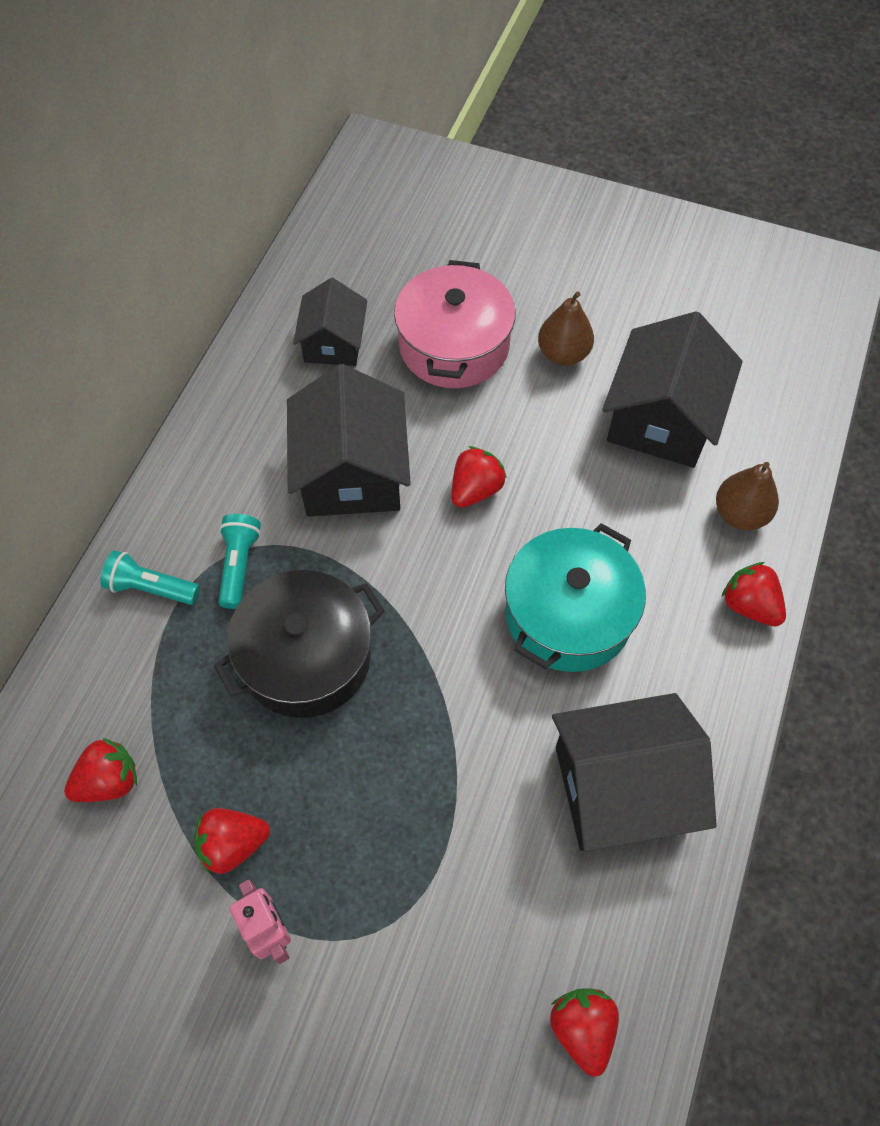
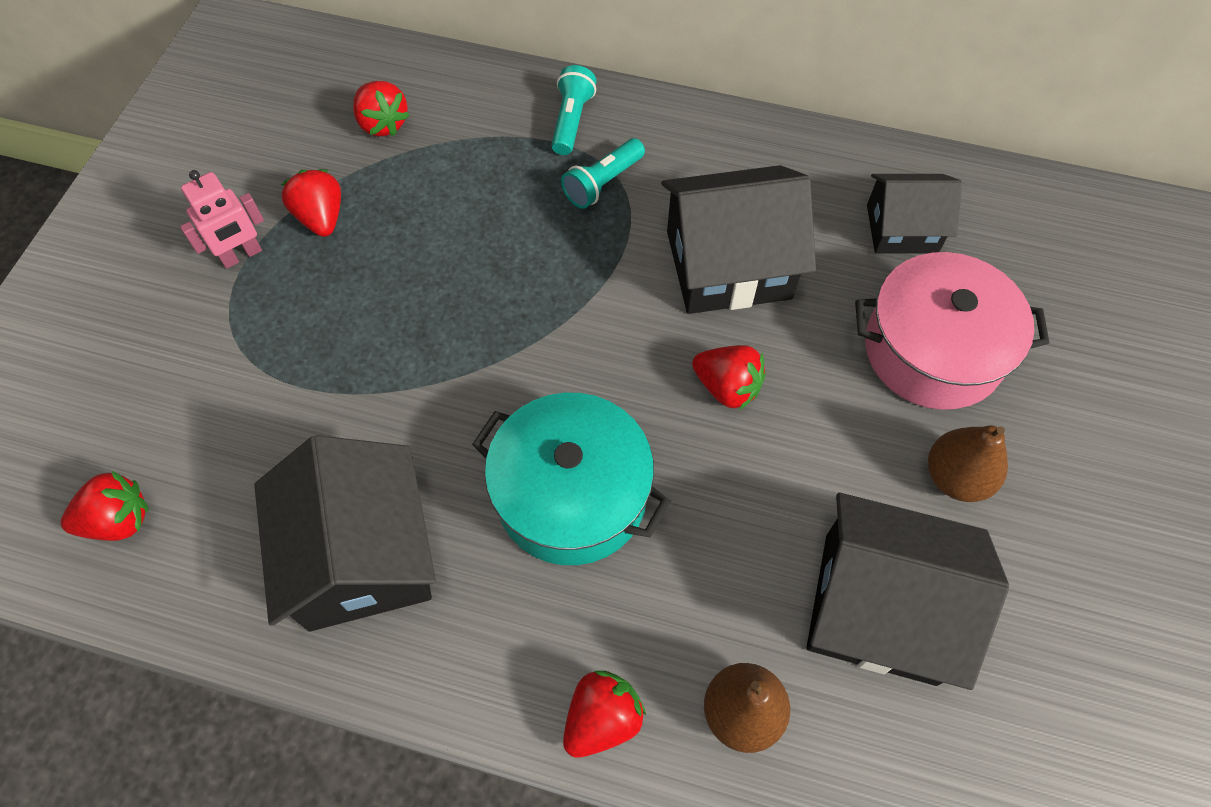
camera: 85 degrees right, 0 degrees up
(239, 565) = (603, 183): turquoise flashlight -> turquoise flashlight turned 135 degrees clockwise
(306, 657) = (505, 250): black pot -> none

